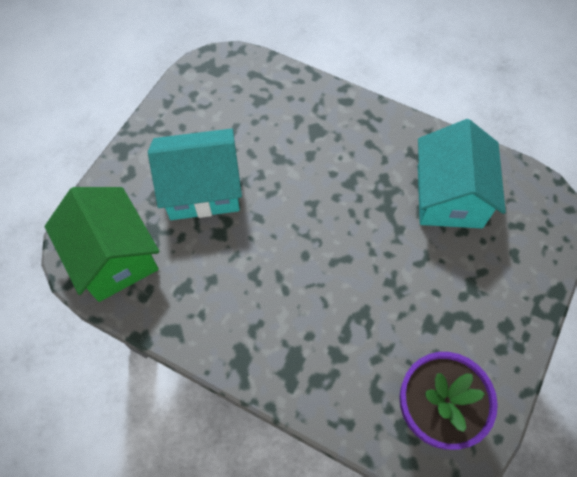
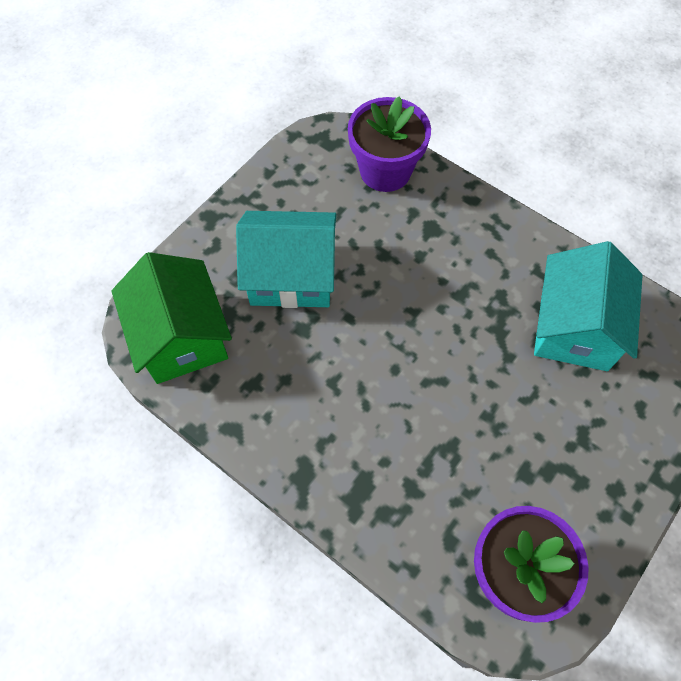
camera: 10 degrees right, 0 degrees up
(268, 87) = (385, 171): none -> purple flower pot

